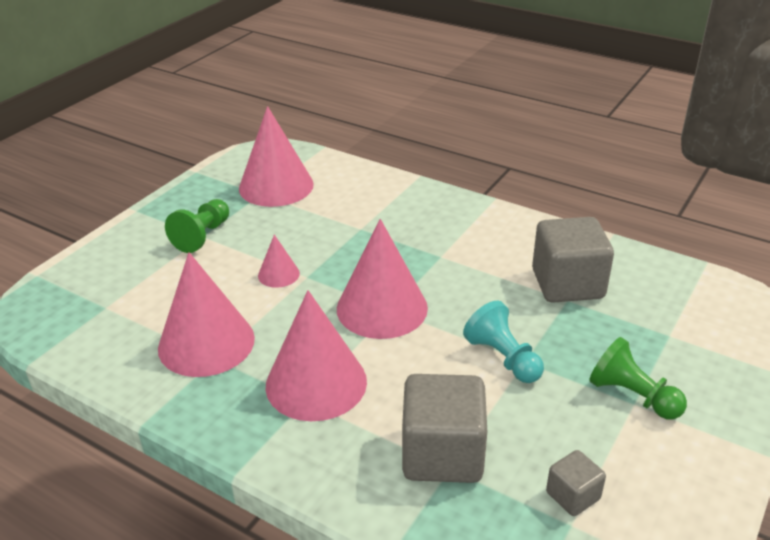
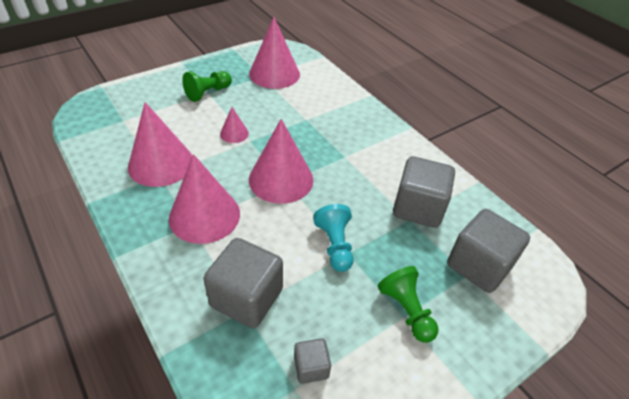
camera: 20 degrees right, 10 degrees up
(674, 321) = (478, 265): none -> grey cube

